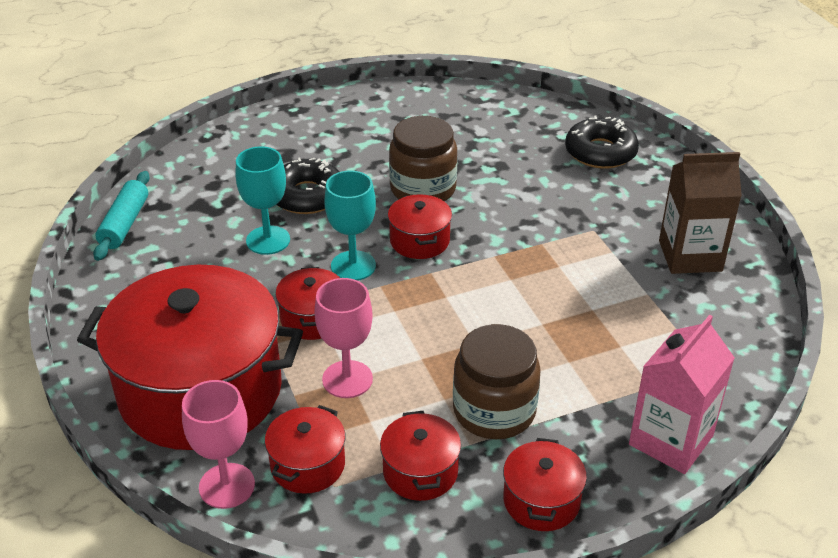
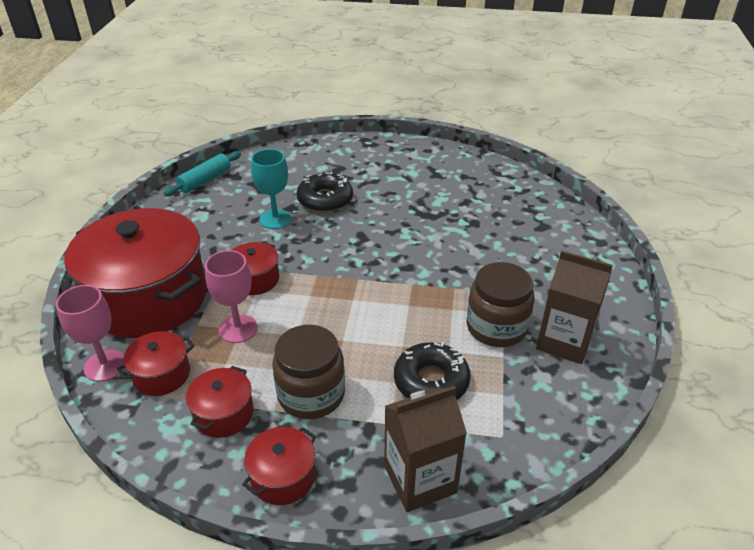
camera: 30 degrees right, 0 degrees up
(353, 266) = (311, 255): turquoise goblet -> none
(419, 241) = (370, 254): red pot -> none
(423, 189) = (404, 220): brown jar -> brown jar (496, 327)
(600, 152) = (559, 238): black donut -> black donut (431, 381)
(671, 440) = (420, 479): pink carton -> brown carton

